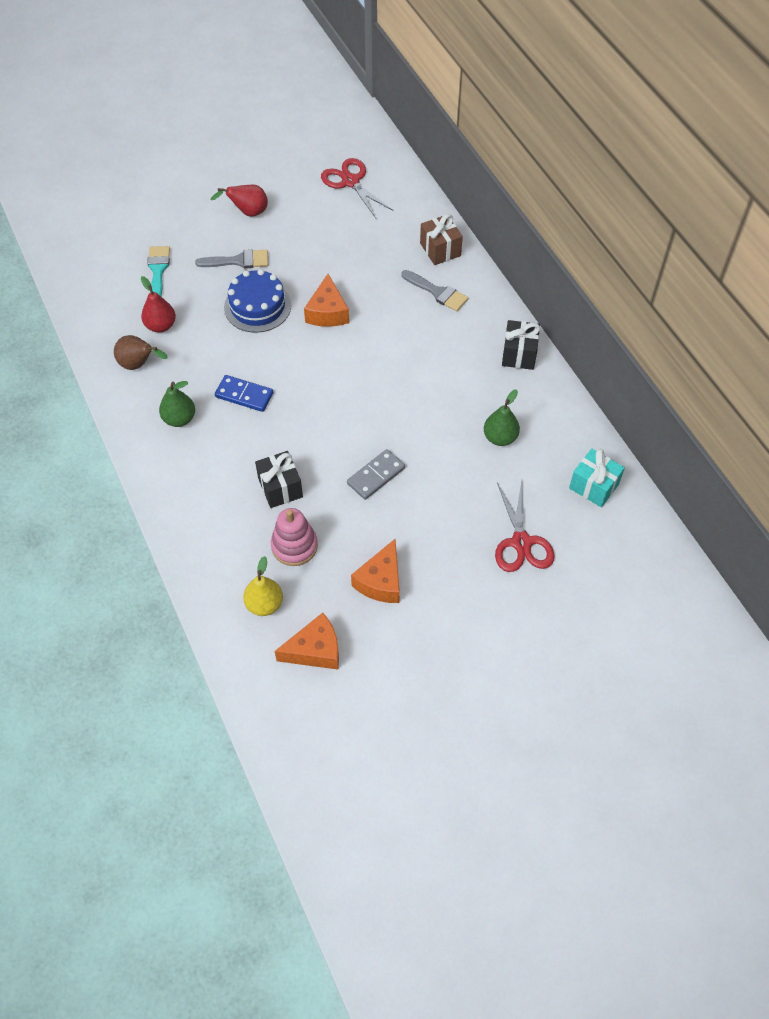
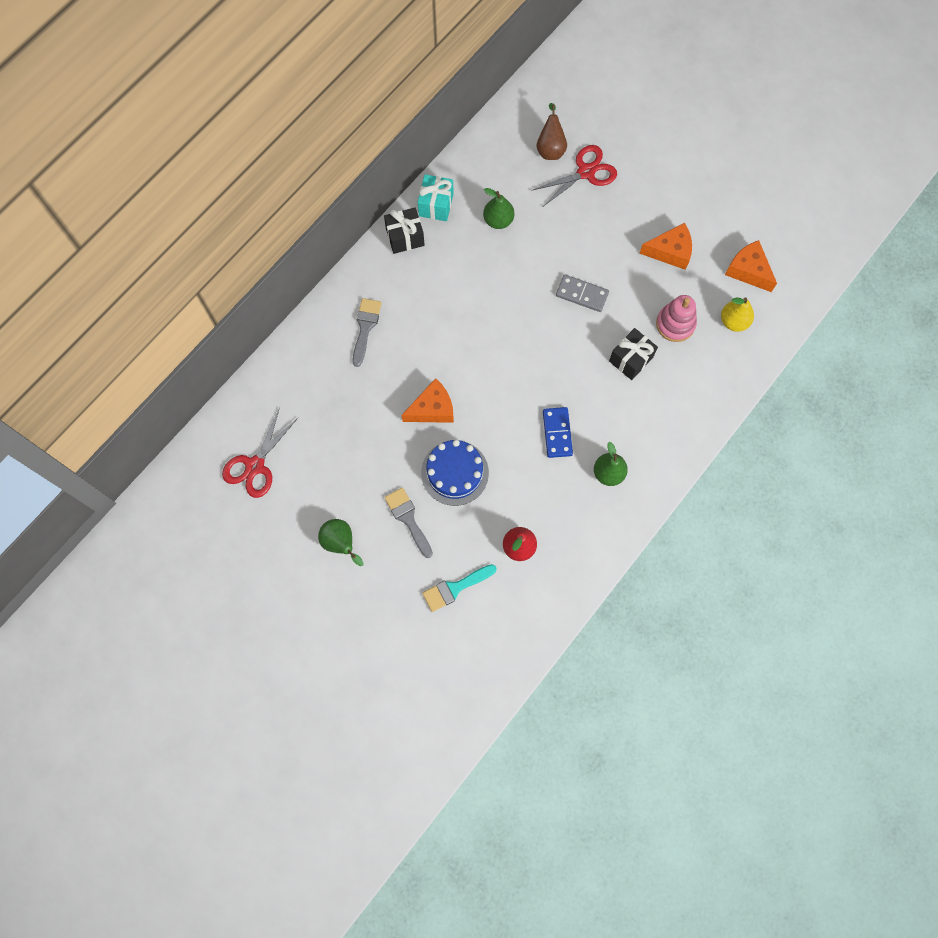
camera: 115 degrees left, 15 degrees up
(139, 364) = (571, 540): brown pear -> brown pear (550, 148)
(248, 212) = (341, 543): red pear -> green pear
(440, 249) = (311, 346): brown gift -> none
(593, 486) = (510, 141): turquoise gift -> turquoise gift (436, 205)

